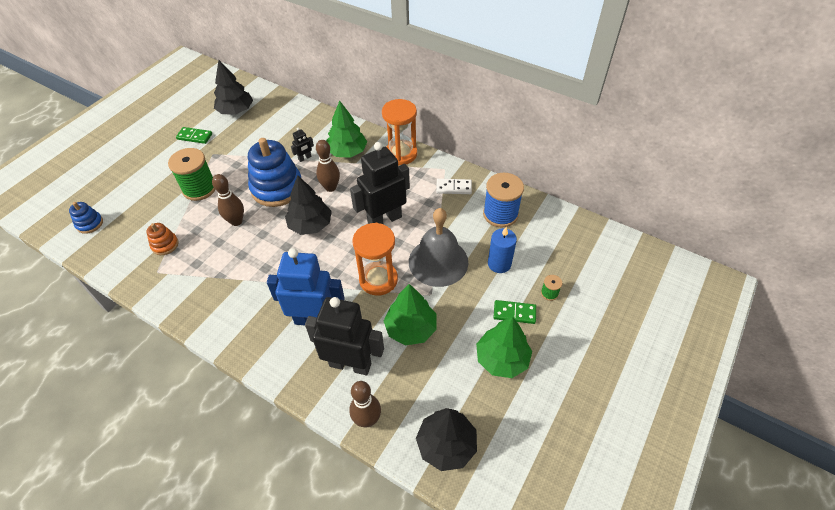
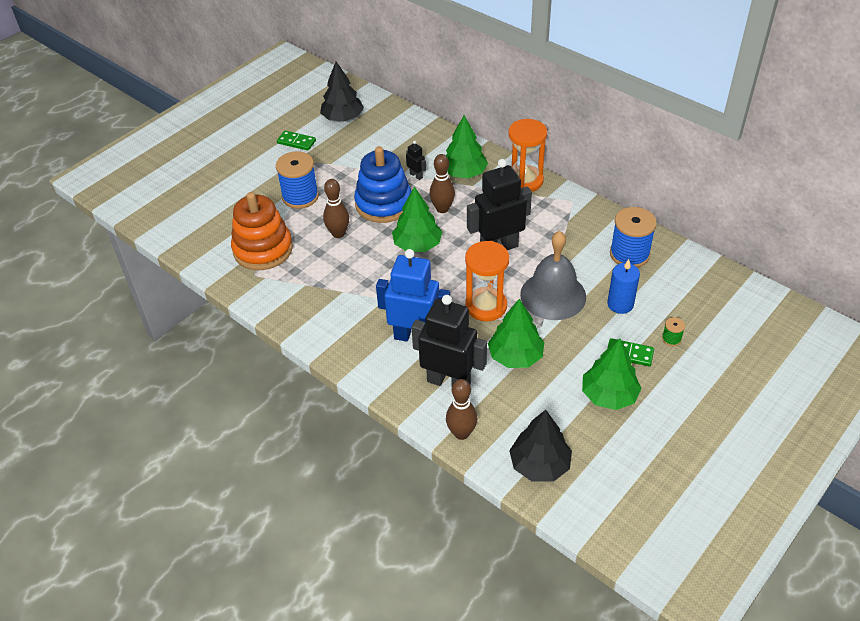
camera: 10 degrees right, 5 degrees down
(90, 224) = (185, 221): blue stacking toy -> none
(165, 245) = (263, 249): orange stacking toy -> orange stacking toy, size x2.12
(199, 188) = (300, 196): green spool -> blue spool
(305, 158) = (416, 175): black robot -> black robot turned 105 degrees counterclockwise
(310, 225) = (417, 245): black tree -> green tree
(453, 188) = (580, 222): white domino -> none

